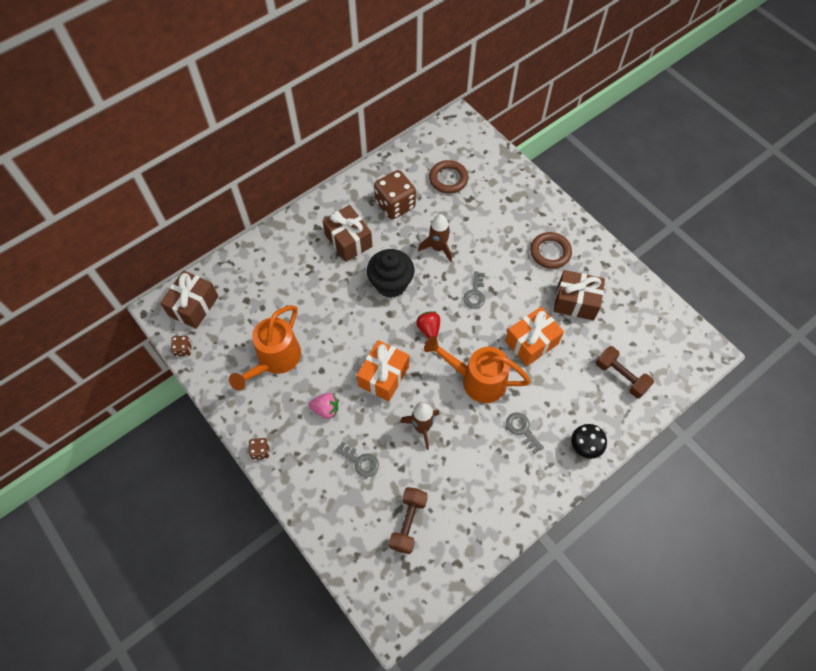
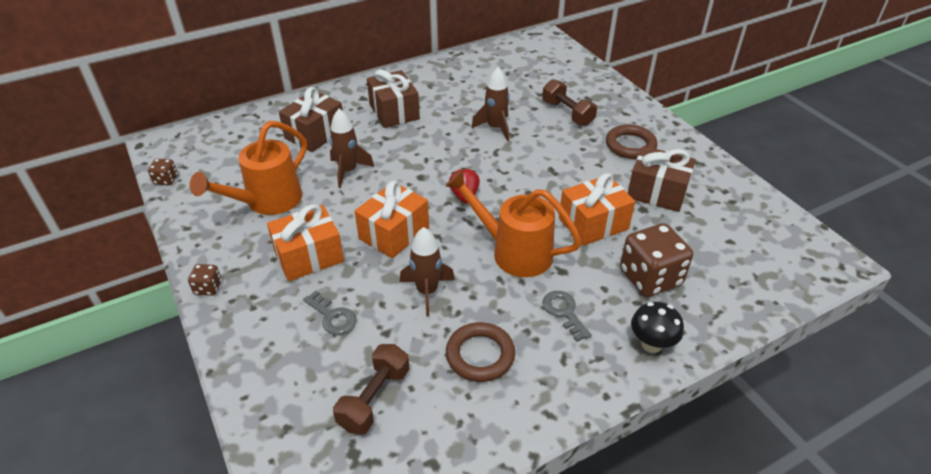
camera: 10 degrees right, 20 degrees down
(193, 306) = (197, 145): brown gift -> brown gift (315, 134)
(326, 409) = (309, 256): pink strawberry -> orange gift
(329, 316) = (348, 171): none -> brown rocket
(391, 284) = (431, 151): black cupcake -> none
(395, 205) = (456, 90): brown dice -> brown dice (650, 277)
(448, 179) = (522, 76): brown ring -> brown ring (480, 355)
(475, 294) = (530, 171): grey key -> none
(621, 376) = (711, 273): brown dumbbell -> brown dumbbell (567, 113)

